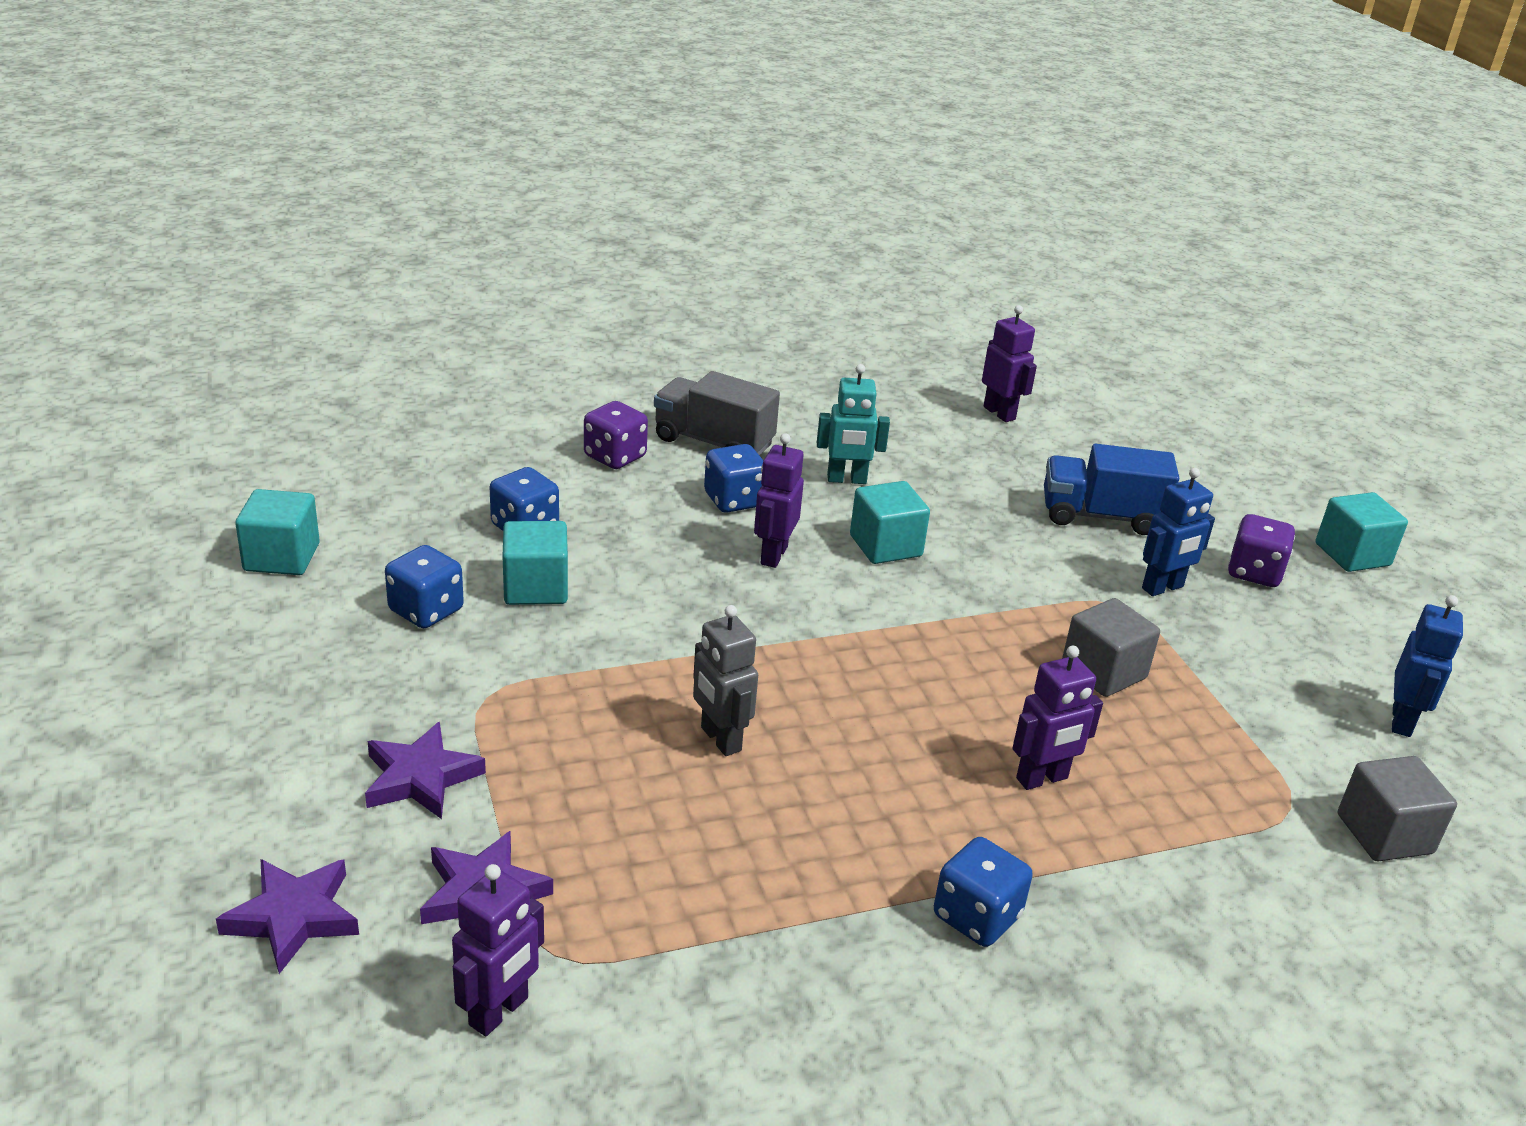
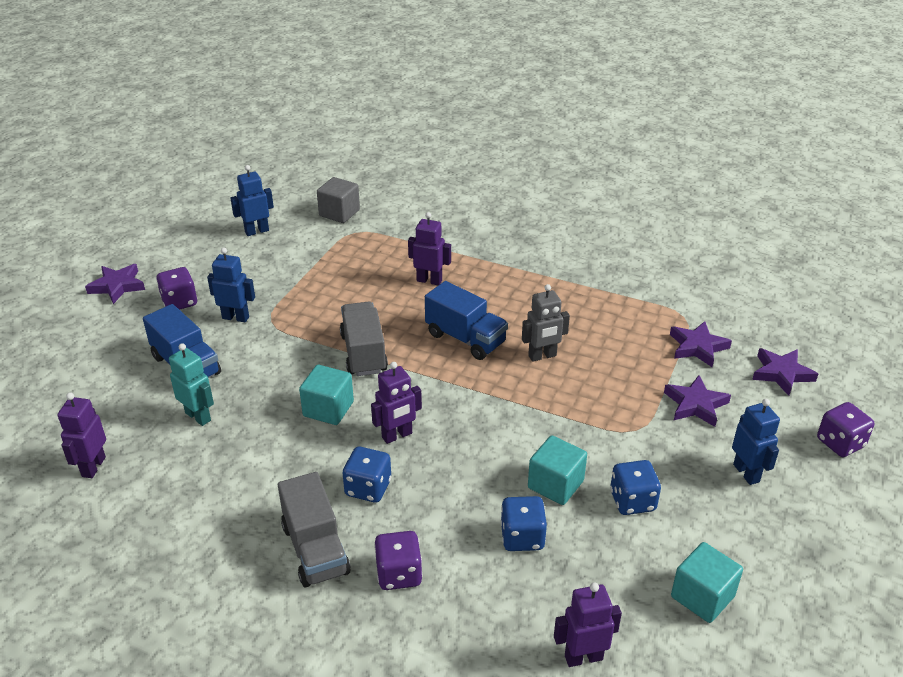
camera: 135 degrees left, 5 degrees up
(142, 827) = (840, 443): none -> purple dice
(286, 710) = (746, 473): none -> blue robot
(499, 1012) = (716, 310): purple robot -> purple robot (583, 657)
(720, 739) = (542, 356): grey robot -> grey robot turned 60 degrees clockwise
(846, 480) = (278, 466): turquoise robot -> turquoise robot (198, 416)
(857, 709) = (465, 338): none -> blue truck
(950, 622) = (363, 353): none -> grey truck
(976, 916) = (519, 259): blue dice -> none
(1103, 672) = (334, 300): grey cube -> none
(1352, 555) = (117, 286): turquoise cube -> purple star

